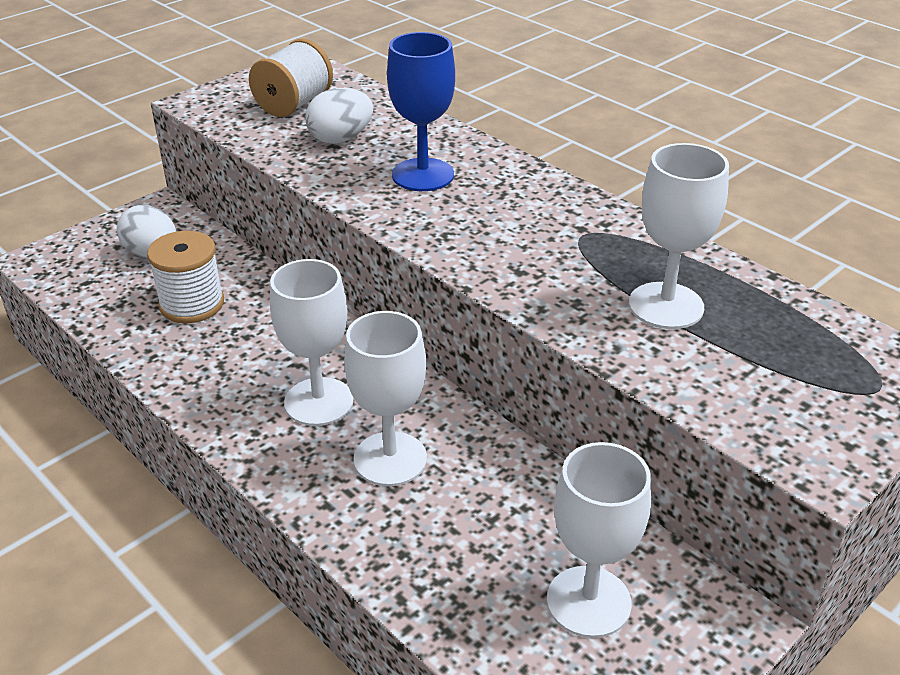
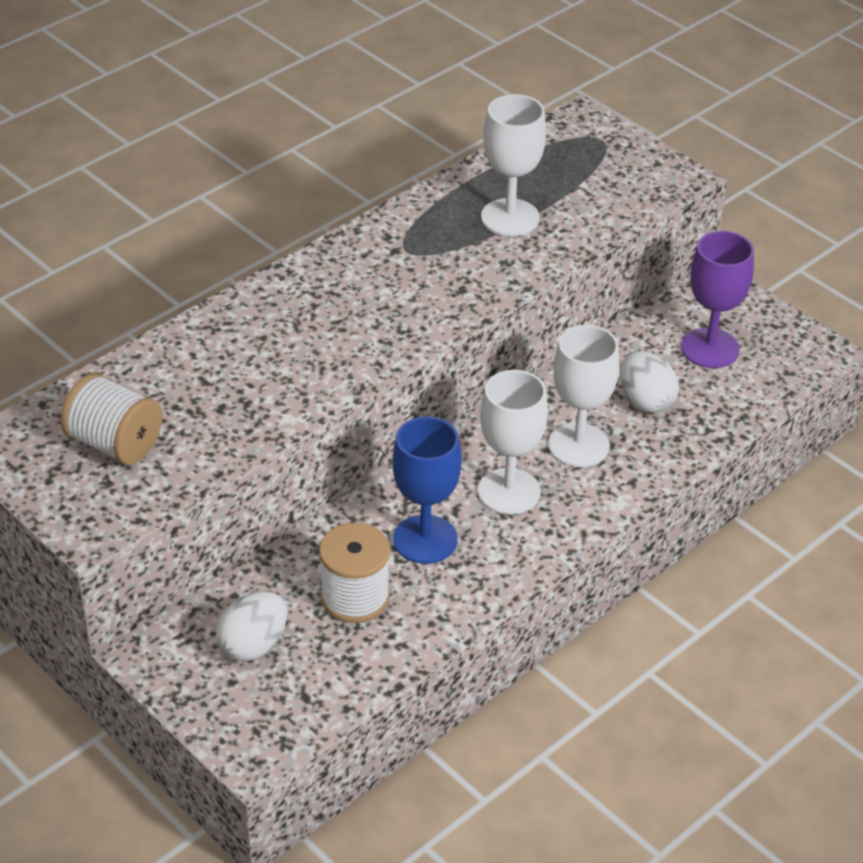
camera: 90 degrees left, 5 degrees up
(340, 139) = (207, 402): white egg -> white egg (646, 401)
(423, 175) = (293, 343): blue goblet -> blue goblet (425, 539)
(588, 601) = (710, 348): white goblet -> purple goblet

